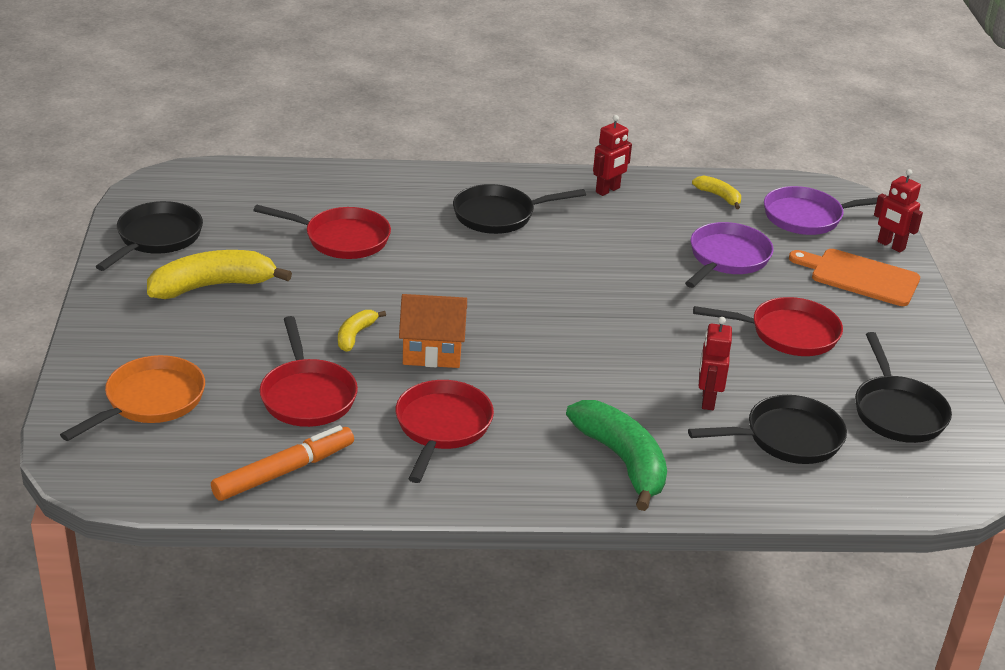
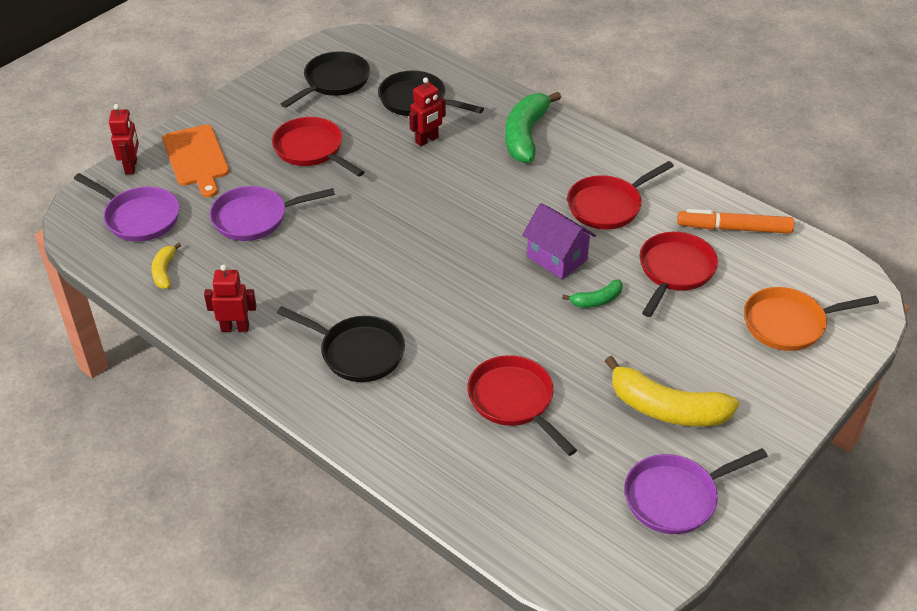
camera: 135 degrees left, 10 degrees up
(157, 238) = (675, 497): black pan -> purple pan
(355, 335) = (596, 300): yellow banana -> green banana
(432, 352) = (557, 258): orange house -> purple house

